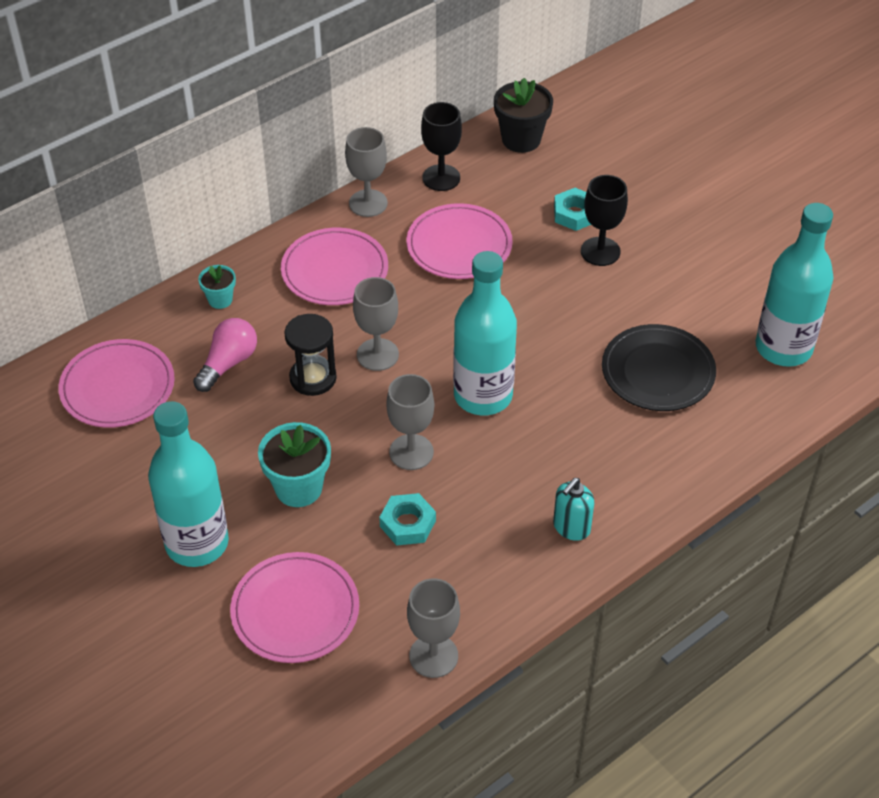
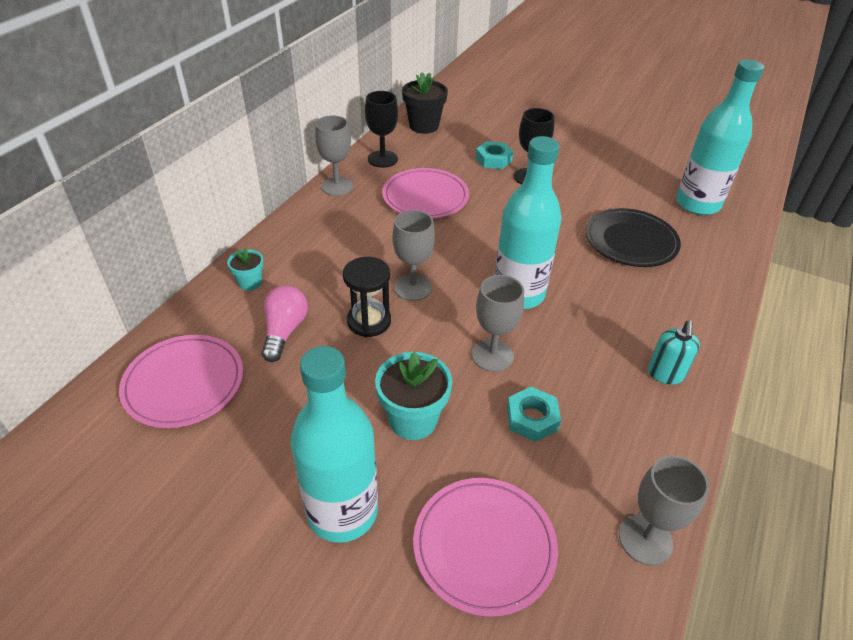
camera: 25 degrees left, 5 degrees down
(334, 270) = (338, 237): pink plate -> none

